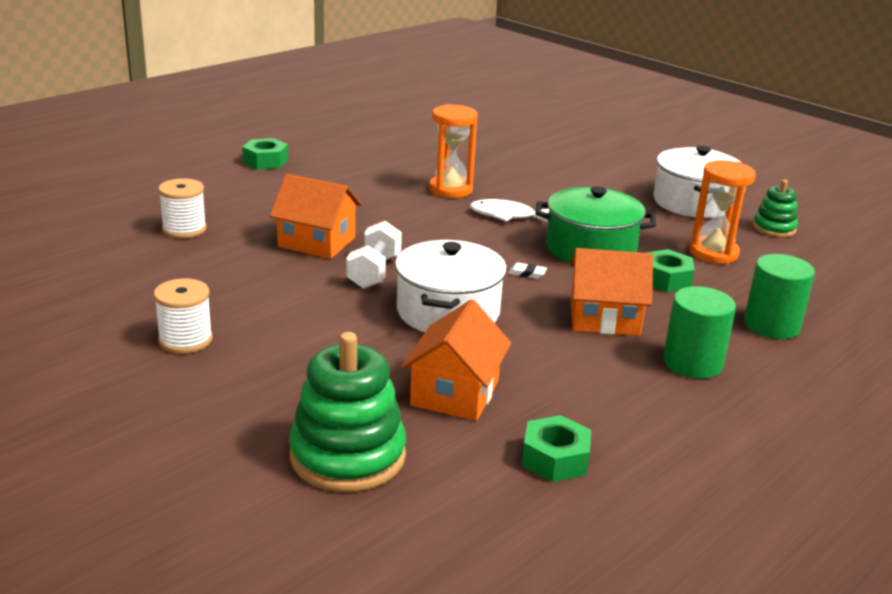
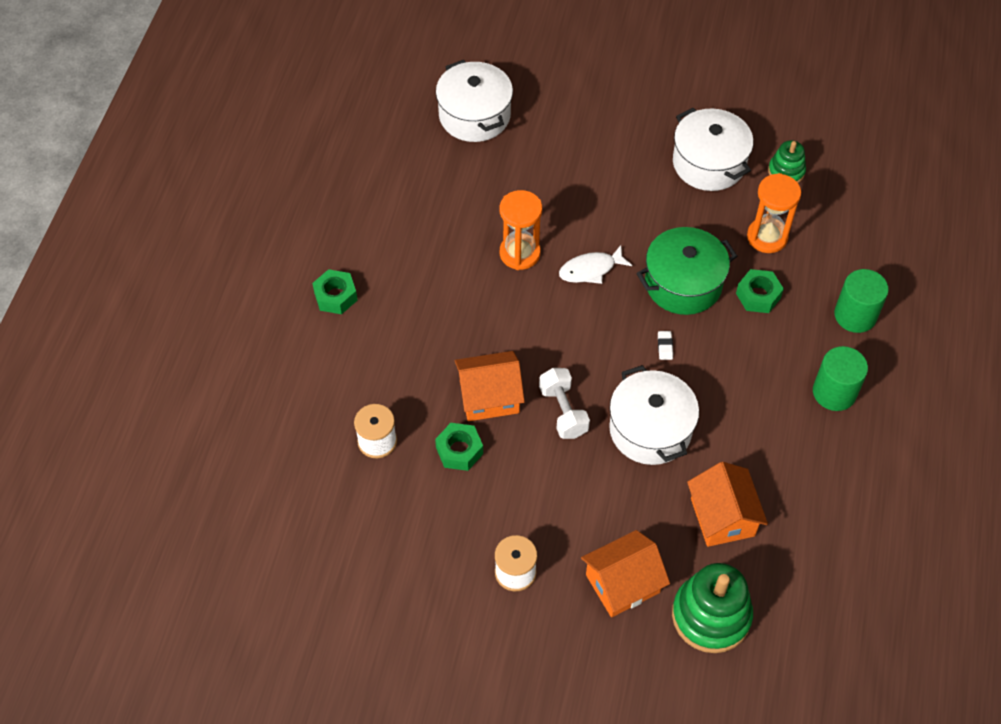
camera: 30 degrees left, 30 degrees up
(499, 128) = (474, 115): none -> white pot
(527, 274) = (665, 347): white eraser -> white eraser turned 75 degrees counterclockwise
(555, 459) = (820, 542): green nut -> green nut (459, 450)
(604, 318) = (751, 373): orange house -> orange house (622, 583)

